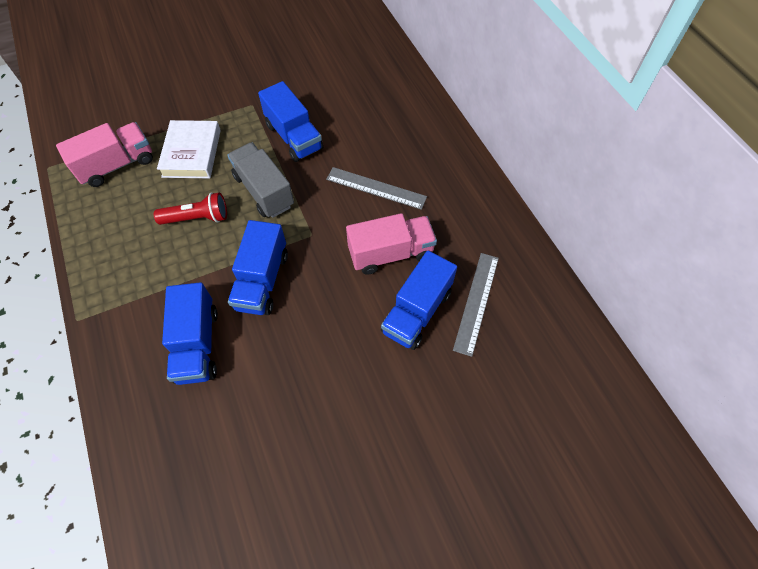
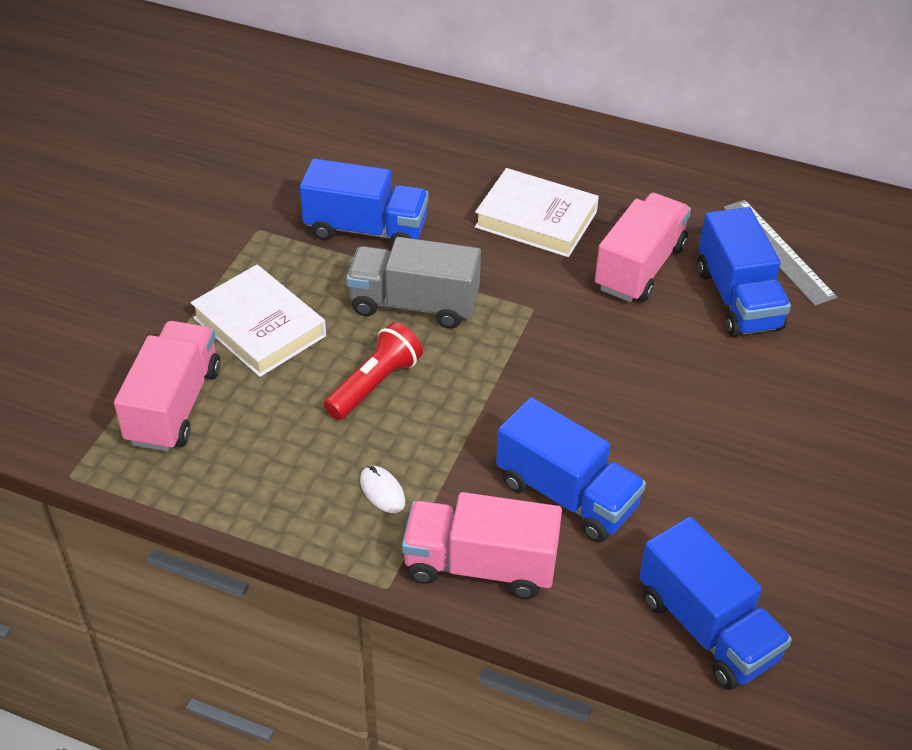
camera: 45 degrees left, 15 degrees down
(120, 345) = (480, 565): none -> pink truck
(133, 273) = (382, 491): none -> white mouse
(262, 281) = (545, 387): blue truck -> blue truck (707, 628)
(376, 188) = (536, 219): grey ruler -> white book

